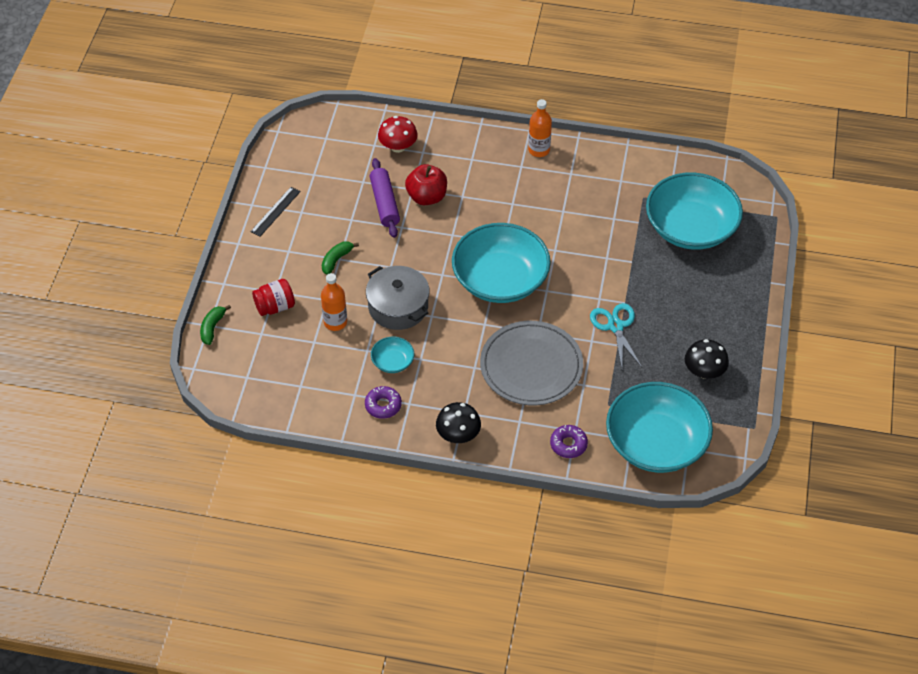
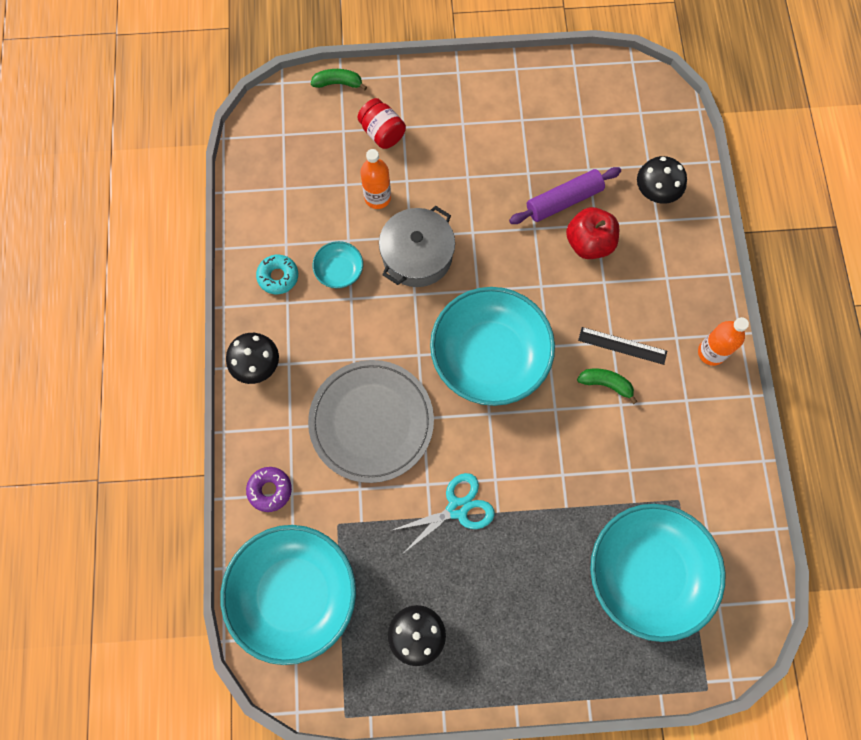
camera: 75 degrees right, 20 degrees up
(275, 211) = (514, 94): black ruler -> black ruler (622, 346)
(336, 260) = (464, 174): green banana -> green banana (606, 384)
(383, 405) = (278, 276): purple donut -> turquoise donut
(398, 146) = (656, 191): red mushroom -> black mushroom

